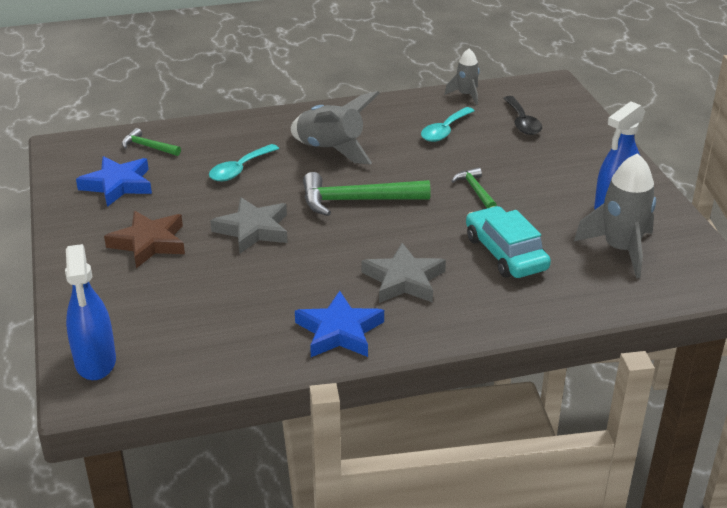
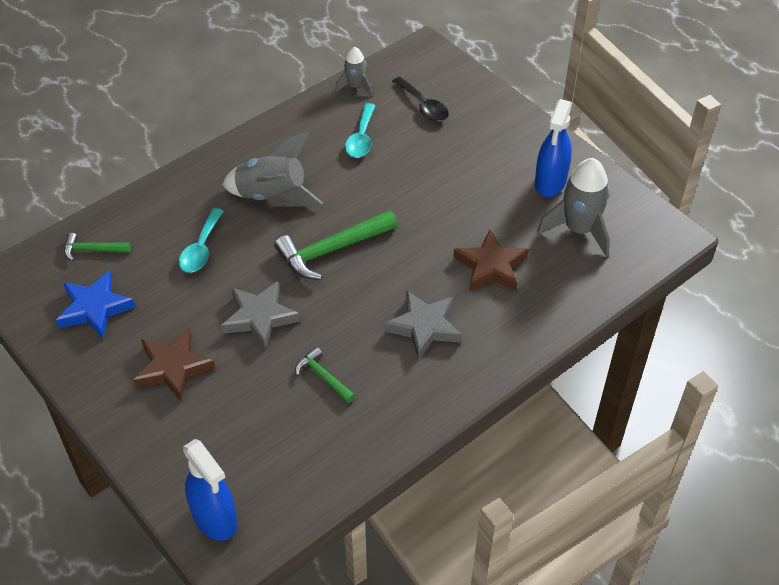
camera: 25 degrees left, 15 degrees up
(339, 331) = (403, 403): blue star -> none
(475, 190) = (427, 202): green hammer -> green hammer (323, 377)
(505, 253) = (491, 266): turquoise car -> brown star

